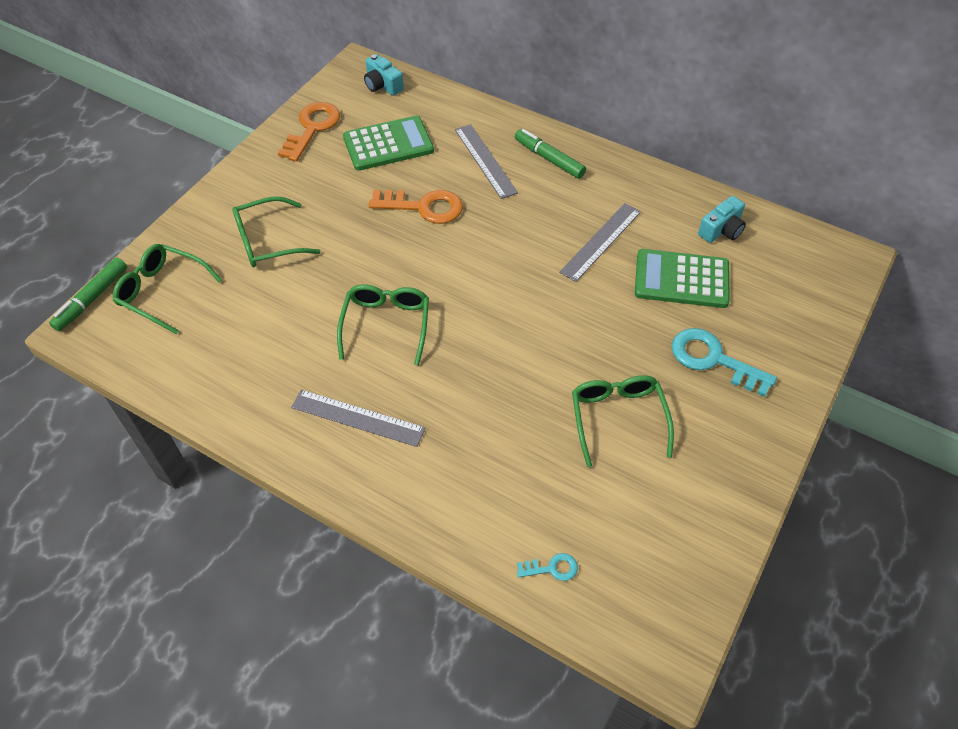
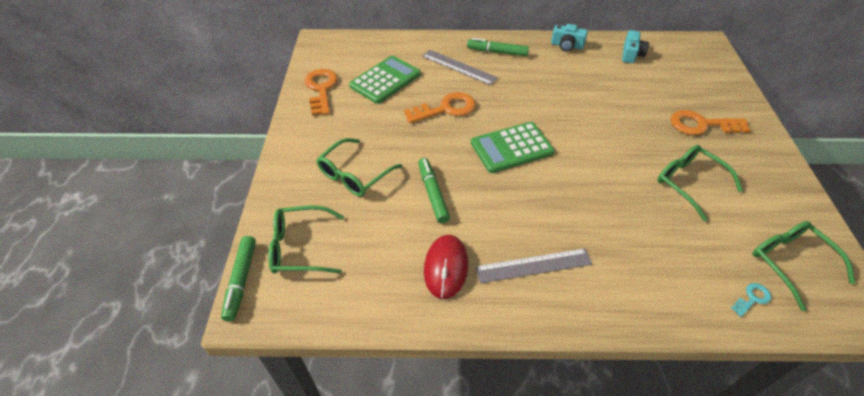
camera: 30 degrees left, 5 degrees down
(273, 377) = (446, 267): none -> red mouse
(326, 297) = (432, 194): none -> green marker
(382, 85) = (348, 47): turquoise camera -> turquoise camera (566, 45)
(386, 325) = (492, 193): green glasses -> green glasses (790, 262)
(601, 241) = (574, 86): grey ruler -> none
(681, 279) = (639, 88): green calculator -> green calculator (511, 148)
(713, 359) = (701, 125): turquoise key -> orange key

